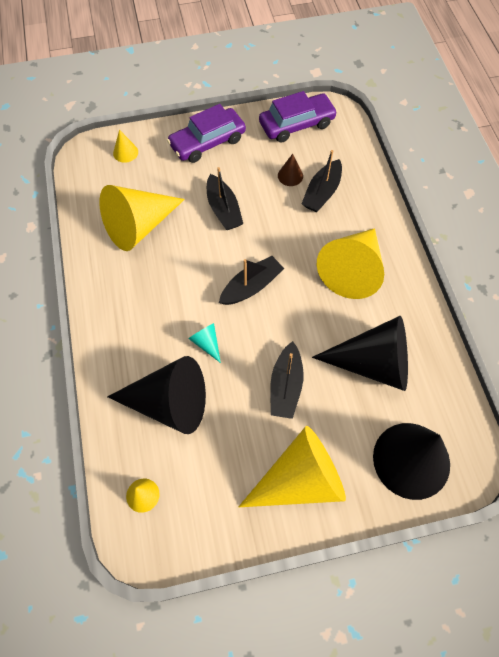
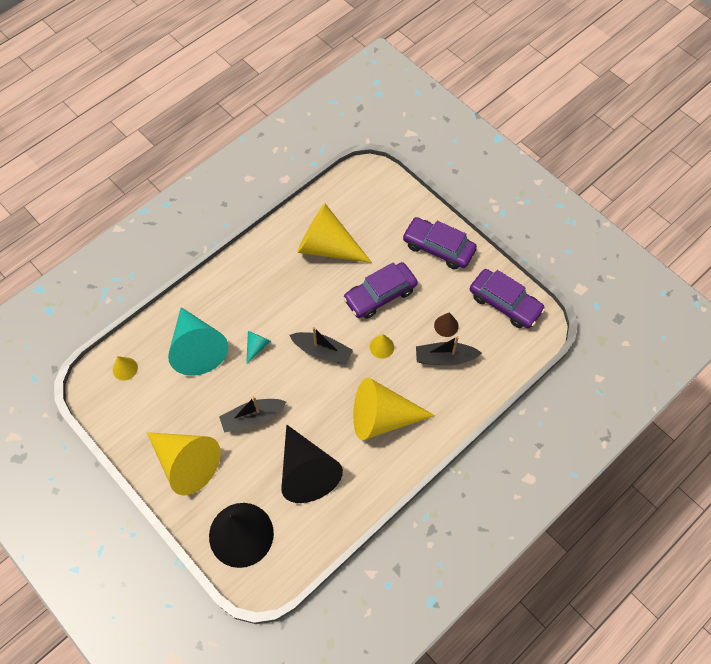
camera: 60 degrees right, 0 degrees up
(125, 152) = (388, 198): yellow cone -> yellow cone (381, 347)
(169, 403) = (197, 348): black cone -> turquoise cone
(223, 209) = (380, 295): black boat -> purple car

